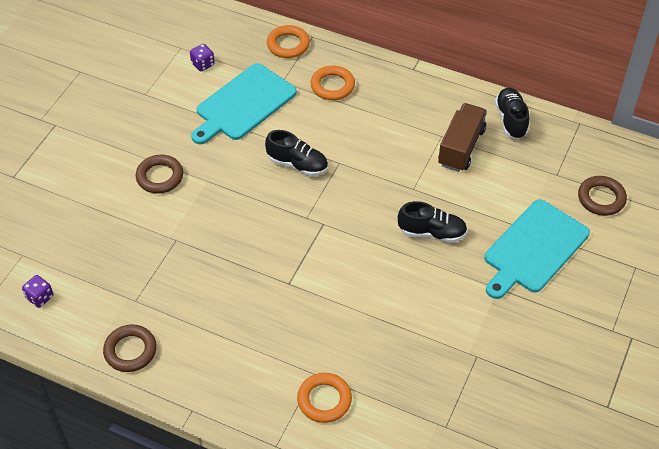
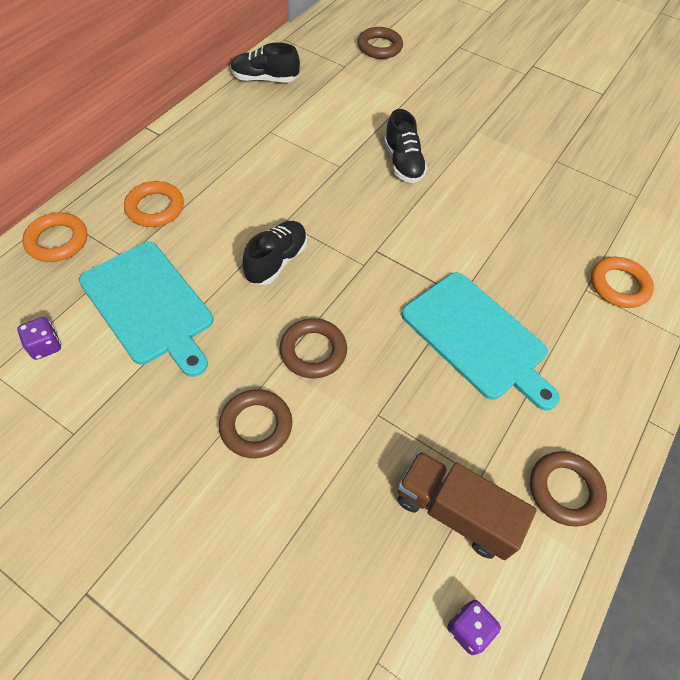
camera: 85 degrees left, 5 degrees up
(221, 197) = (313, 351): none -> brown ring
(432, 232) = (403, 163): black shoe -> black shoe turned 150 degrees clockwise
(461, 147) = (291, 120): brown truck -> brown truck (455, 512)
(534, 249) = (433, 98): turquoise cutting board -> turquoise cutting board (477, 338)

